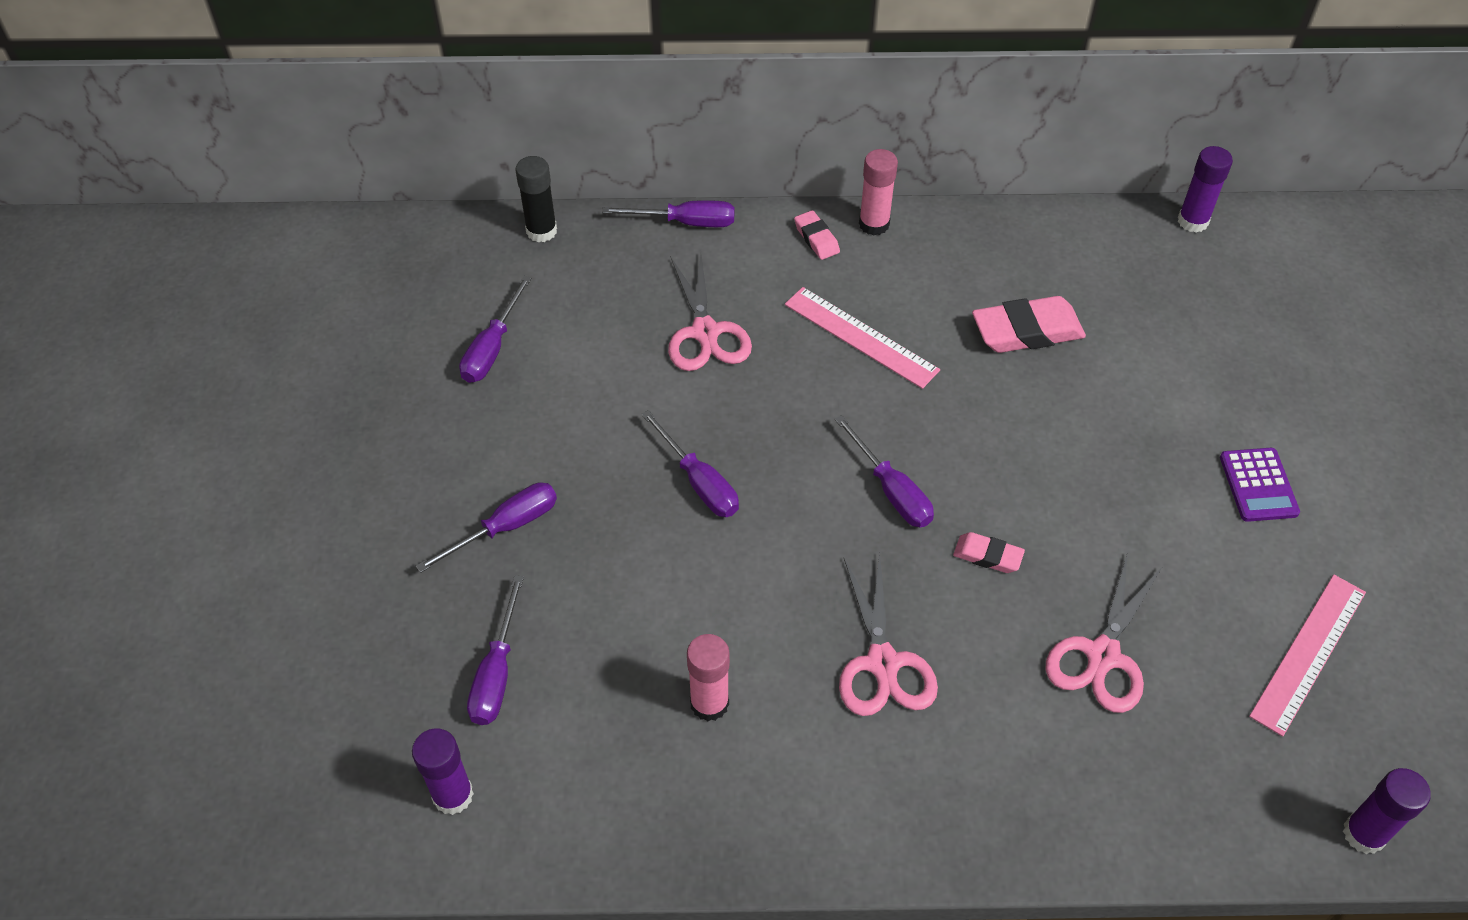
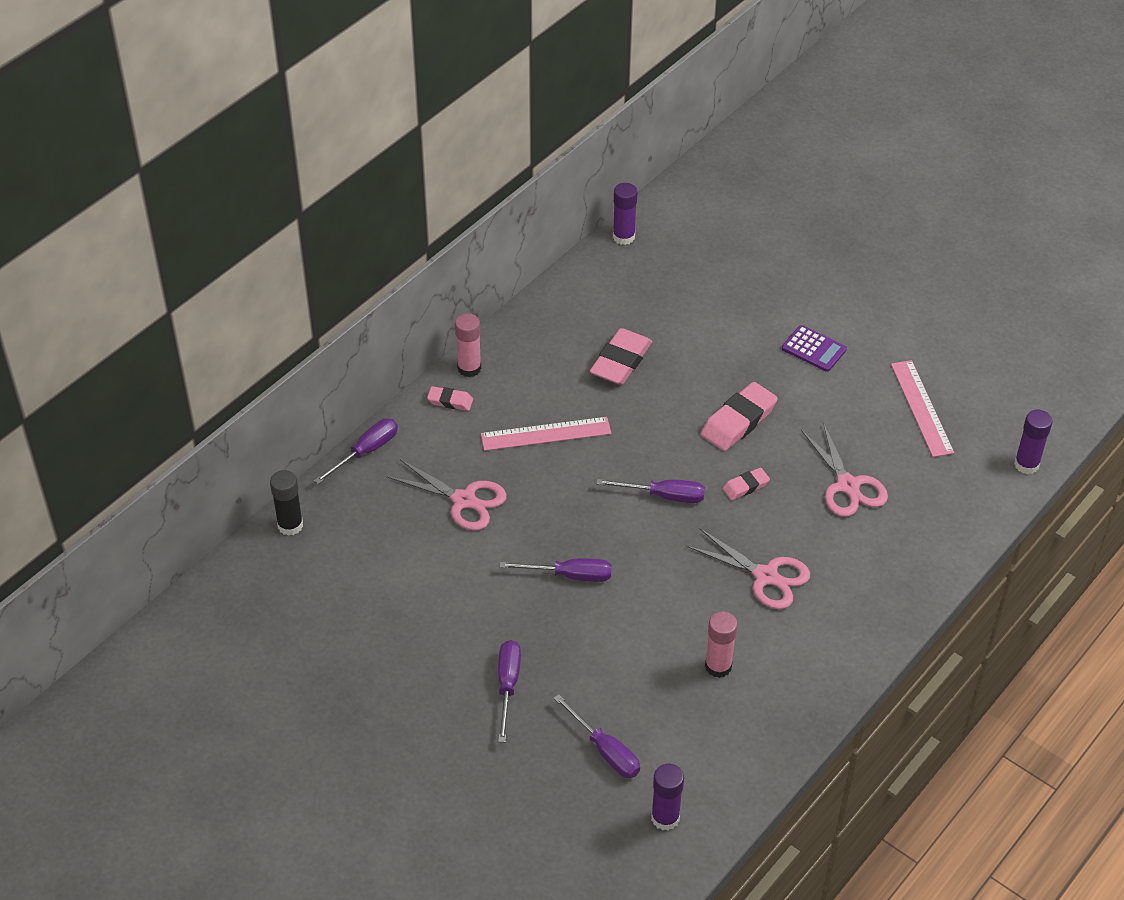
camera: 50 degrees left, 5 degrees down
(492, 348) = (361, 609): purple screwdriver -> none
(1070, 486) = (738, 421): none -> pink eraser

